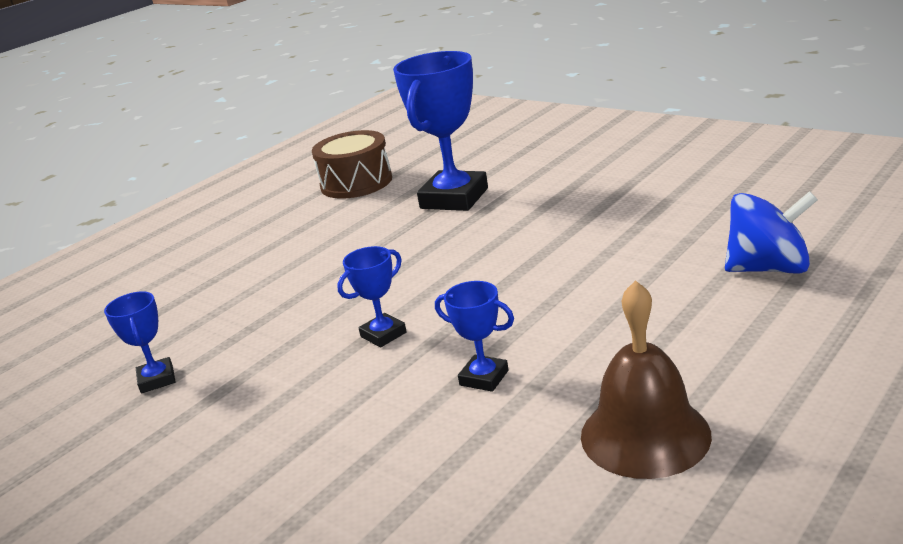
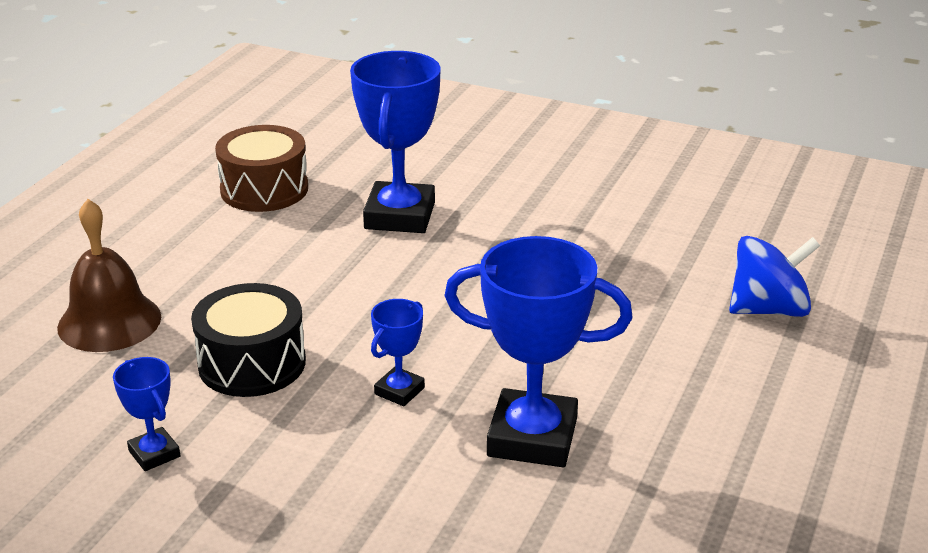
camera: 20 degrees left, 5 degrees up
(274, 310) = (252, 363): none -> black drum
(484, 378) = (532, 437): blue trophy -> blue trophy, size x2.04
(645, 435) = (711, 489): brown bell -> brown bell (109, 322)

